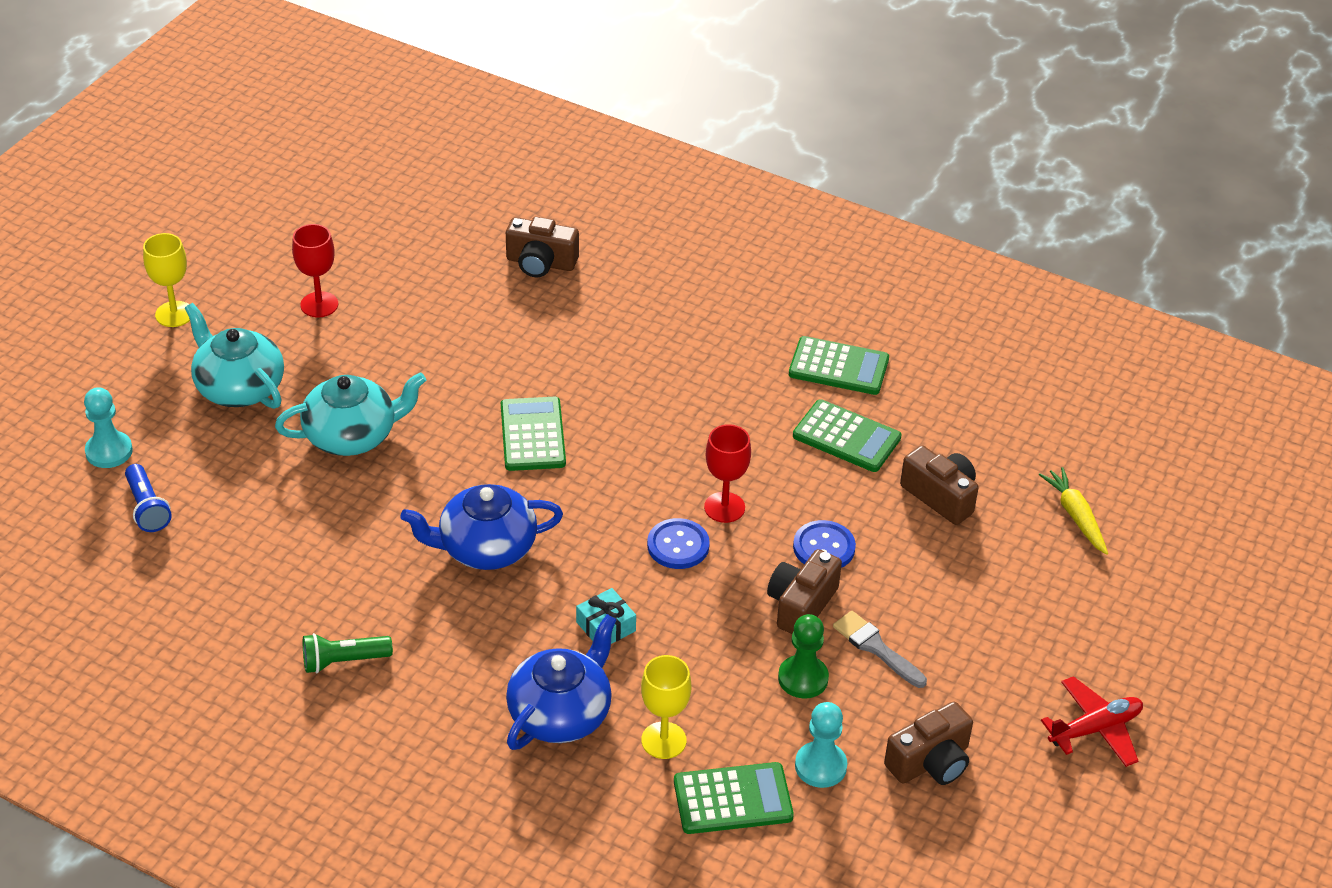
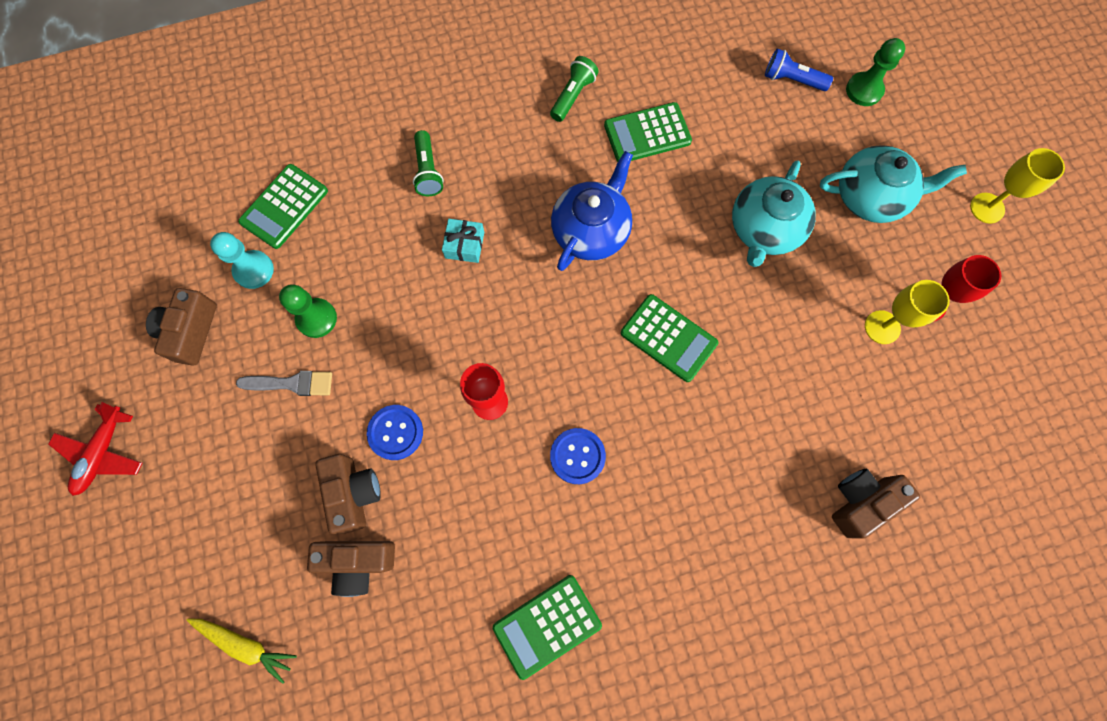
camera: 135 degrees right, 30 degrees up
(109, 451) = (864, 90): turquoise pawn -> green pawn
(561, 713) = (428, 171): blue teapot -> green flashlight
(663, 740) = (356, 206): yellow goblet -> yellow goblet (882, 327)
(678, 545) = (486, 342): blue button -> blue button (577, 456)
(801, 605) = (367, 371): brown camera -> brown camera (353, 493)
(846, 437) = (473, 553): green calculator -> green calculator (647, 133)

